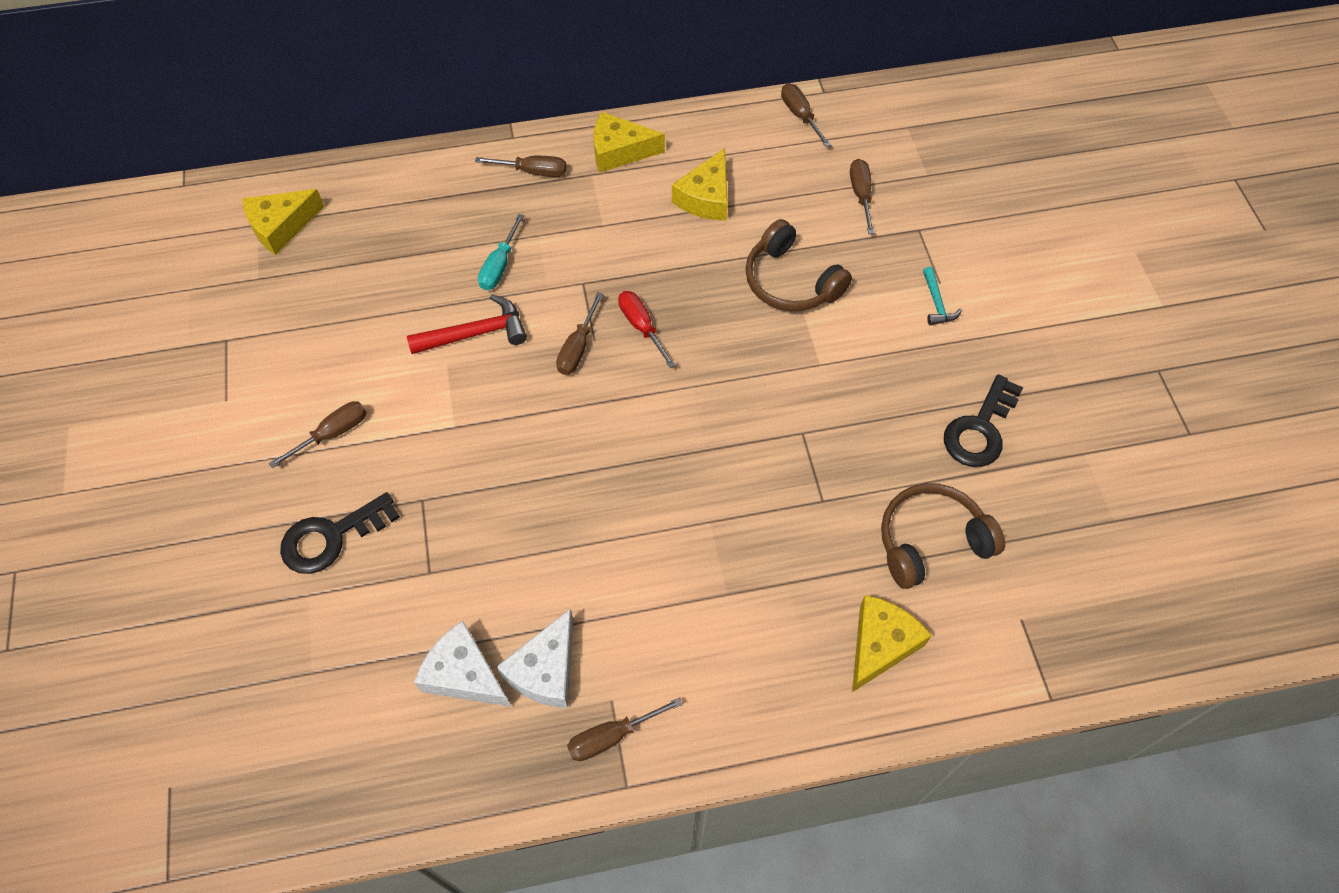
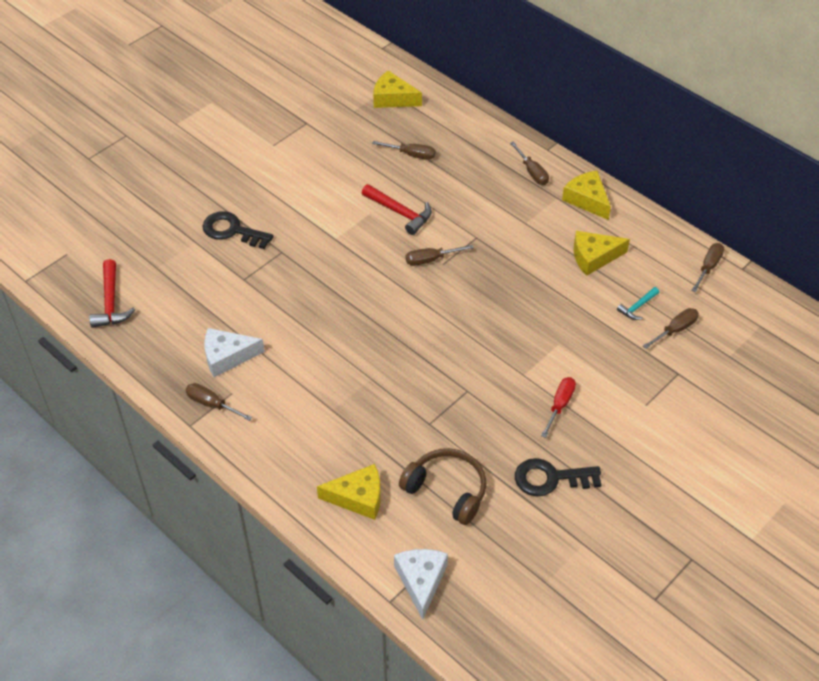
camera: 55 degrees right, 10 degrees down
(321, 773) = (111, 302): none -> red hammer
(332, 434) = (289, 195): brown screwdriver -> brown screwdriver (411, 155)
(464, 674) = (200, 325): white cheese -> white cheese (421, 581)
(499, 265) = (453, 196): turquoise screwdriver -> none
(641, 327) = (471, 279): red screwdriver -> red screwdriver (559, 405)
(790, 282) = (571, 329): brown headphones -> none
(936, 303) = (627, 411): turquoise hammer -> turquoise hammer (637, 307)

